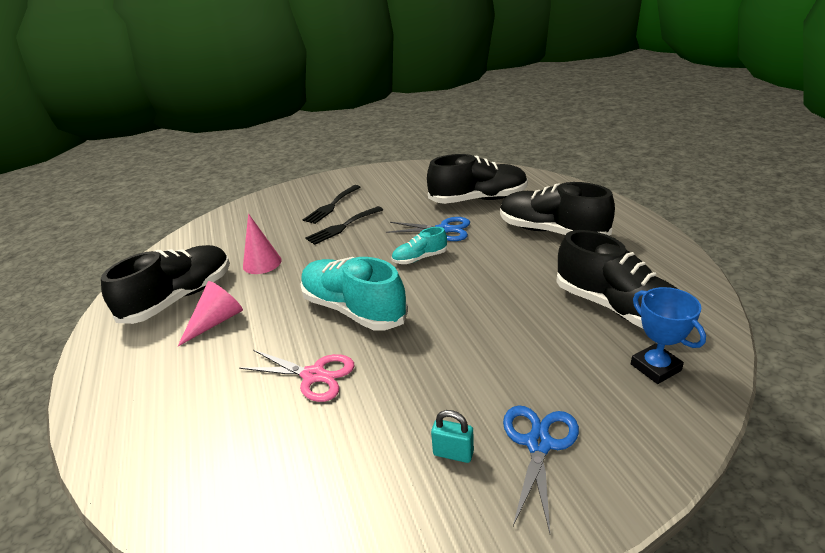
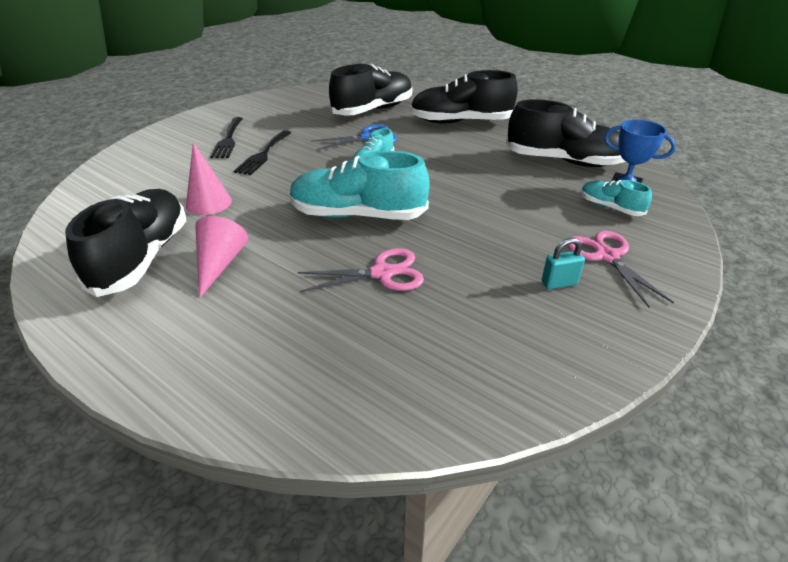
camera: 35 degrees left, 5 degrees up
(538, 444) = (606, 256): blue scissors -> pink scissors
(610, 385) = (610, 207): none -> turquoise shoe

